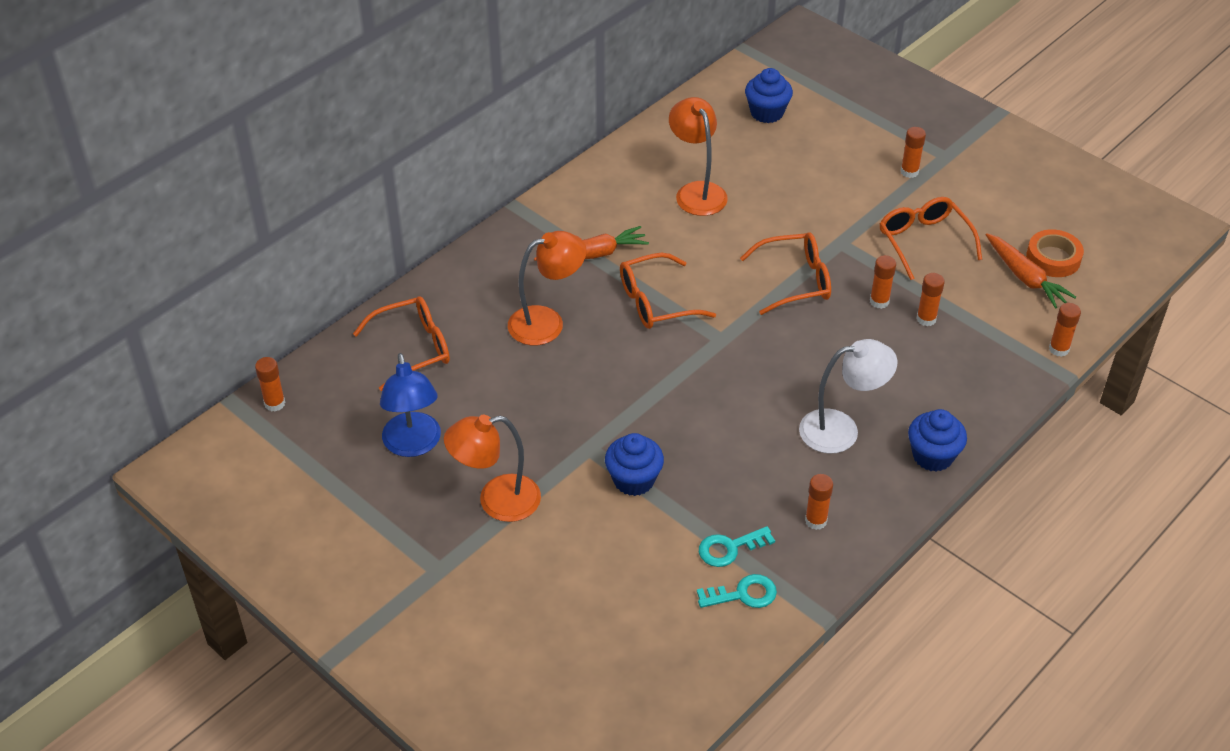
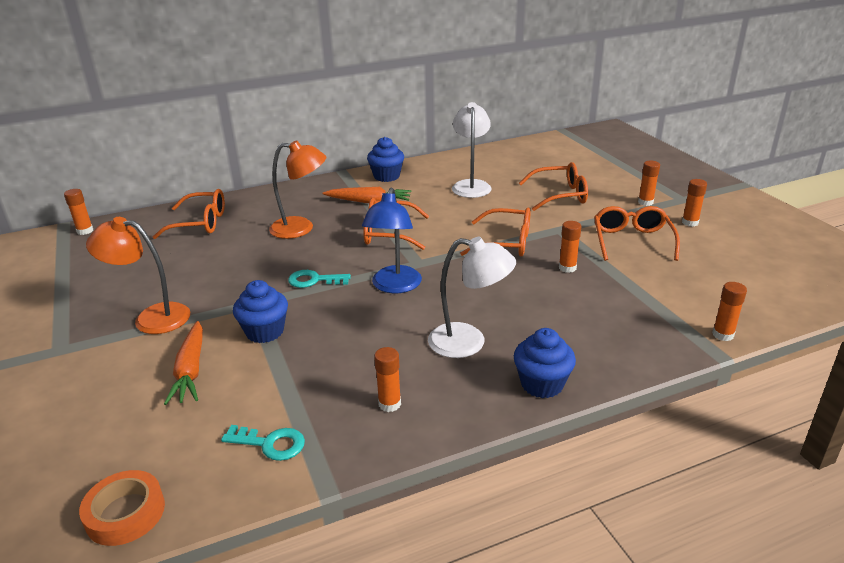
camera: 25 degrees right, 15 degrees down
(413, 445) = (138, 271): blue lamp -> blue lamp (394, 286)
(696, 191) = (471, 185): orange lamp -> white lamp
(730, 548) = (294, 402): turquoise key -> turquoise key (314, 280)
(767, 112) = (555, 158): blue cupcake -> blue cupcake (386, 176)
(810, 183) = (560, 195): none -> orange glasses
(926, 319) = (602, 287): orange glue stick -> orange glue stick (690, 222)
(1025, 278) = (714, 280): orange carrot -> orange carrot (191, 370)
(1053, 258) = (749, 273): orange tape -> orange tape (125, 513)

